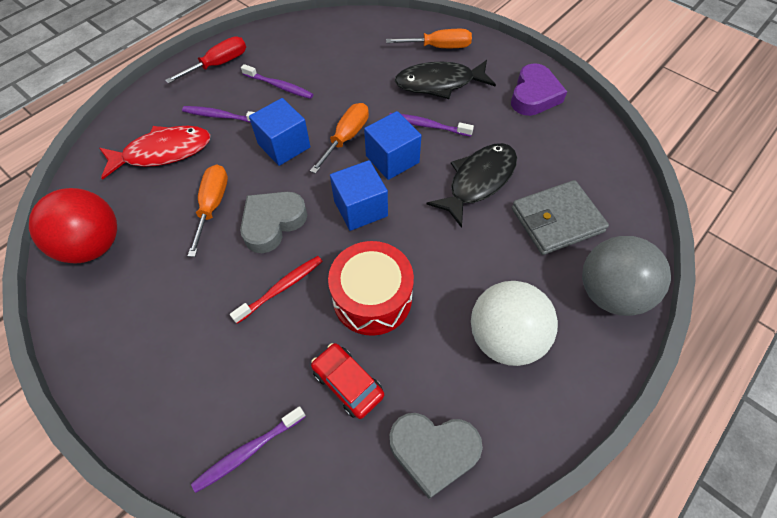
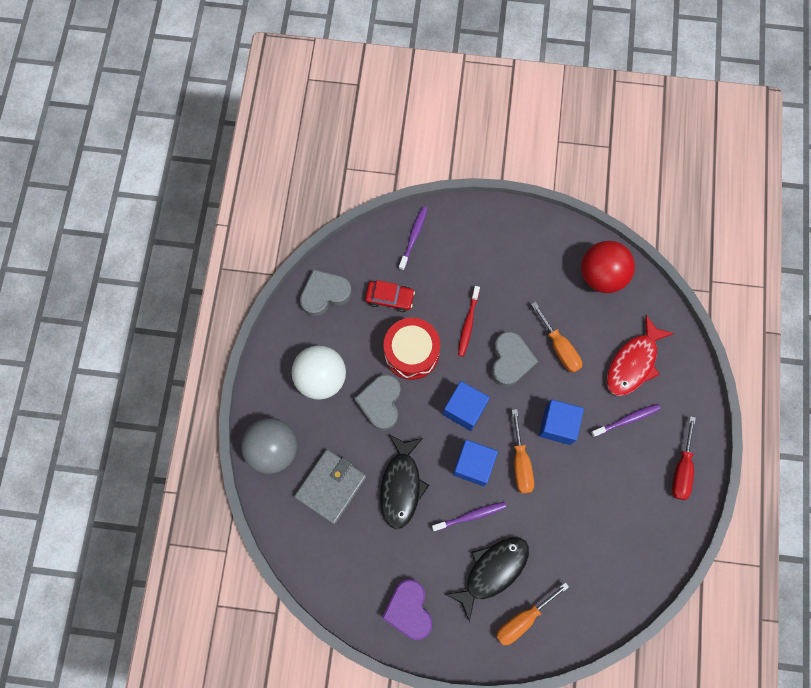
camera: 145 degrees right, 15 degrees up
(279, 86) = (613, 479): purple toothbrush -> none
(448, 267) = (380, 403): none -> grey heart

